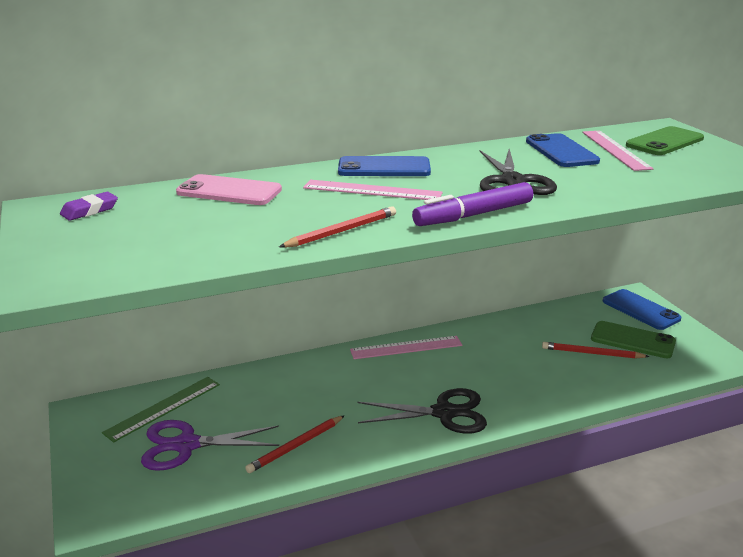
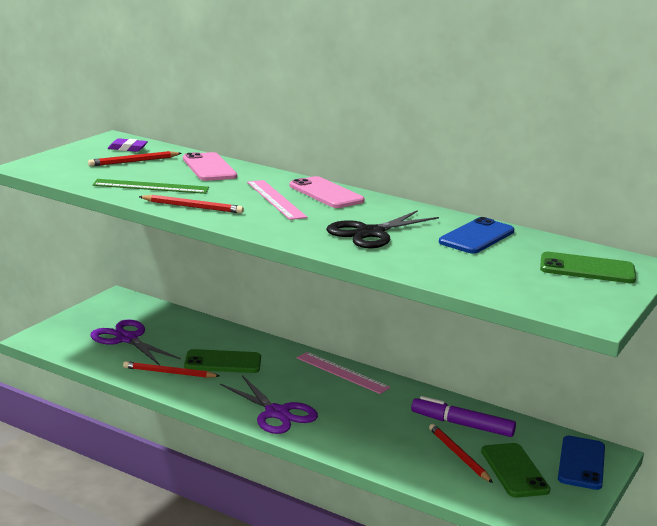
camera: 50 degrees right, 5 degrees down
(142, 219) = (134, 161): none -> red pencil
(163, 408) = (153, 318): green ruler -> green ruler (151, 186)
(313, 403) = (223, 362): none -> green phone
(384, 168) = (326, 193): blue phone -> pink phone
(444, 413) = (276, 413): black scissors -> purple scissors
(473, 215) = (280, 234): purple marker -> purple marker (462, 425)
(615, 150) = (522, 254): pink ruler -> none

